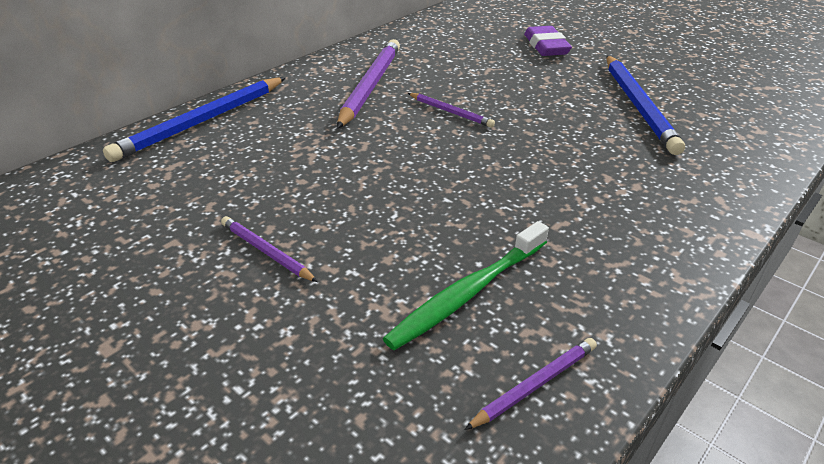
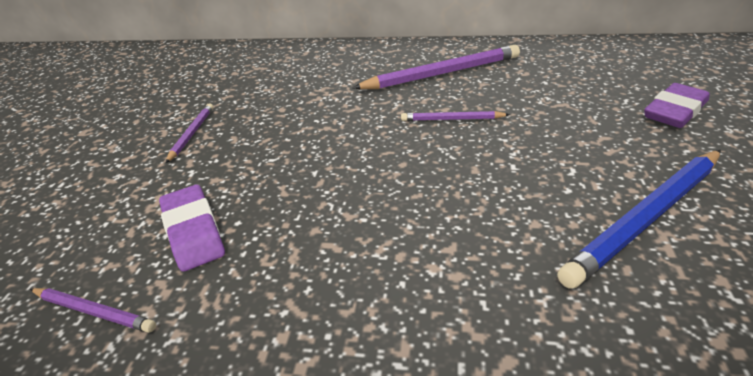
camera: 60 degrees right, 0 degrees up
(202, 122) = (315, 51): blue pencil -> none
(450, 112) = (452, 119): purple pencil -> purple pencil turned 90 degrees clockwise
(467, 293) = (193, 232): green toothbrush -> purple eraser

